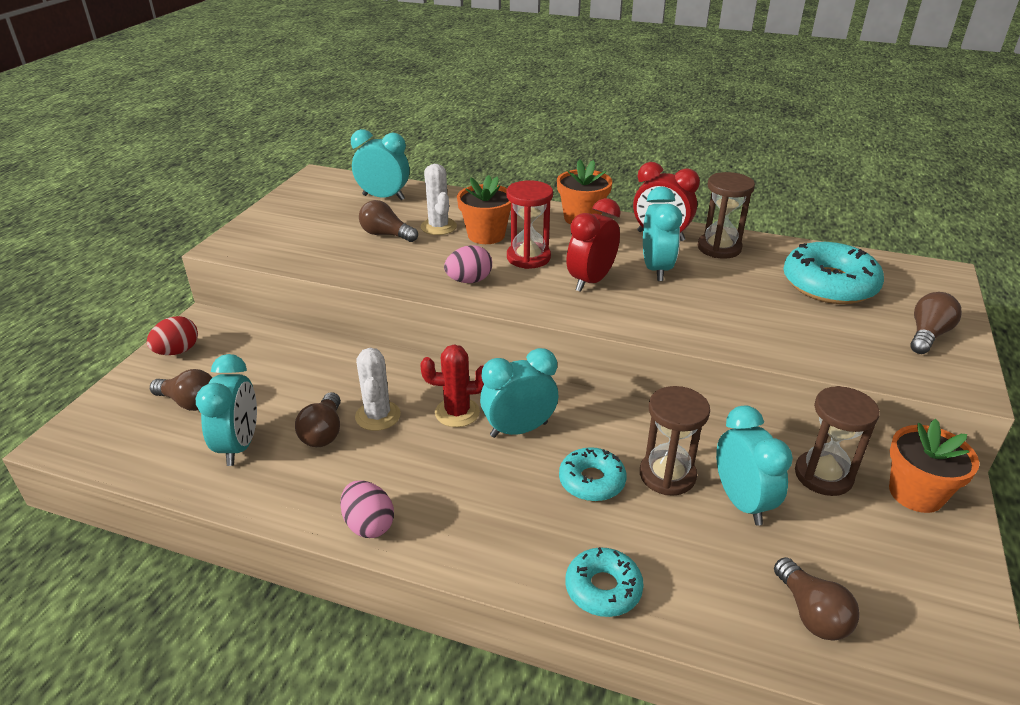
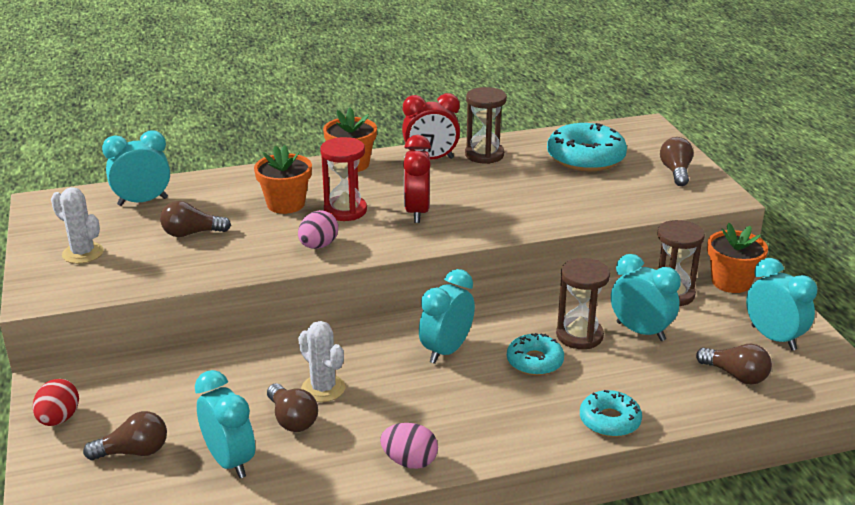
camera: 35 degrees left, 5 degrees down
(438, 227) = (233, 211): white cactus -> white cactus (83, 253)
(457, 412) = (385, 359): red cactus -> none
(656, 269) = (456, 186): turquoise clock -> turquoise clock (773, 338)

